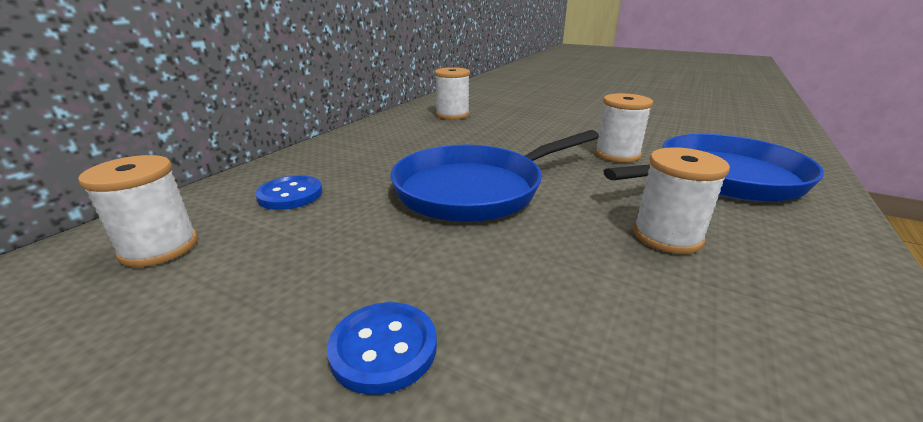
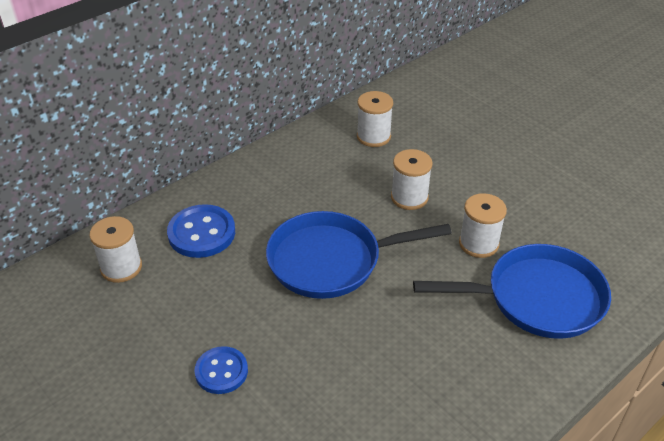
camera: 20 degrees right, 15 degrees up
(290, 195) = (201, 233): blue button -> blue button, size x1.51
(667, 236) = (428, 344): white spool -> white spool (409, 197)

